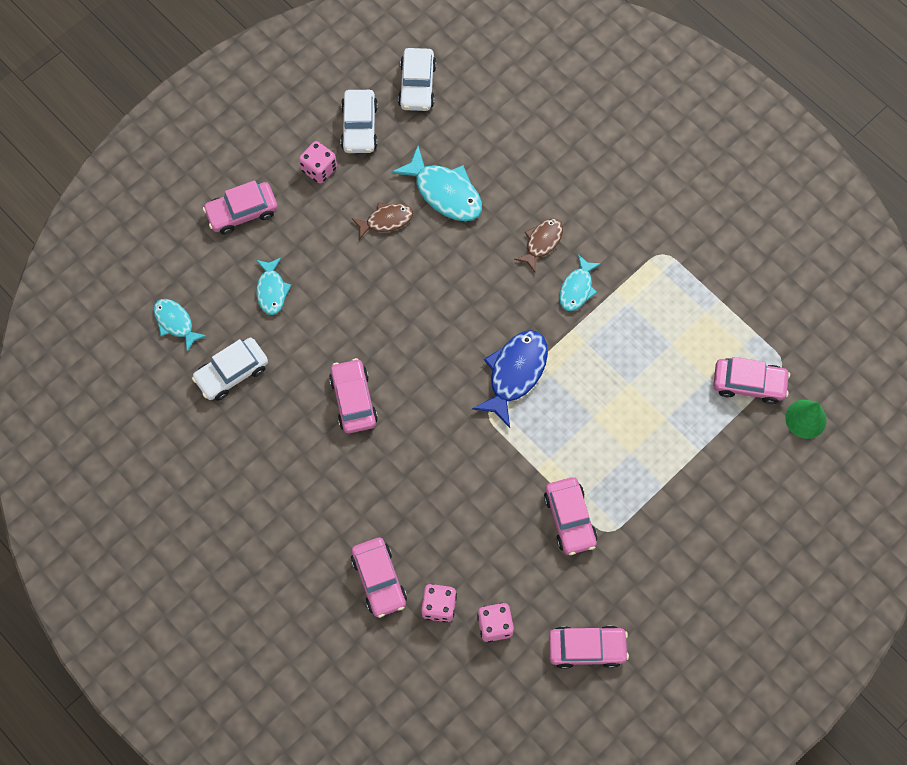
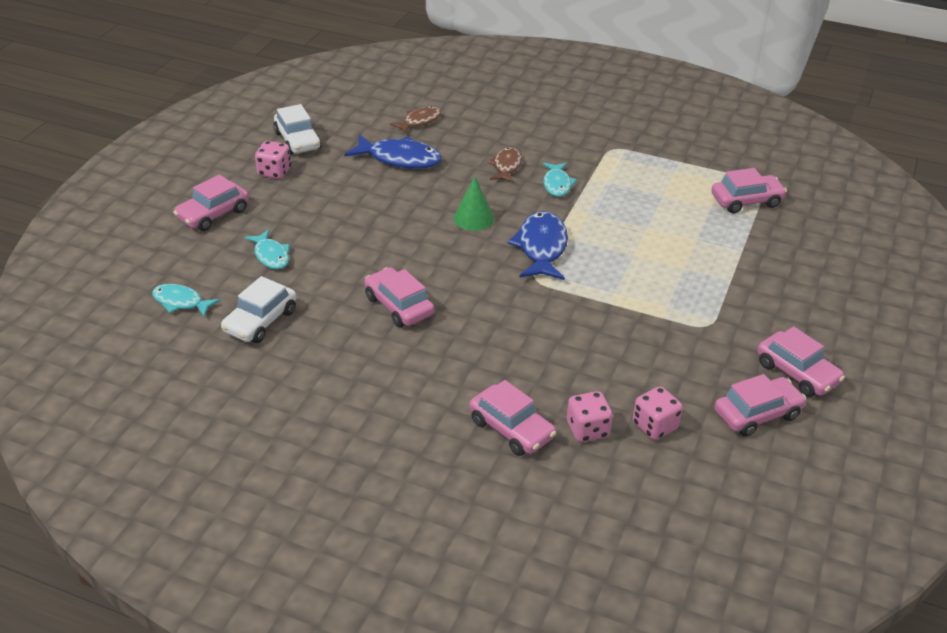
camera: 25 degrees left, 30 degrees down
(386, 220) = (357, 187): brown fish -> brown fish (419, 121)
(417, 85) = (335, 108): white car -> none
(444, 192) = (399, 159): turquoise fish -> blue fish
(570, 519) = (666, 327): pink car -> pink car (797, 373)
(805, 419) = (810, 208): green cone -> green cone (473, 218)

